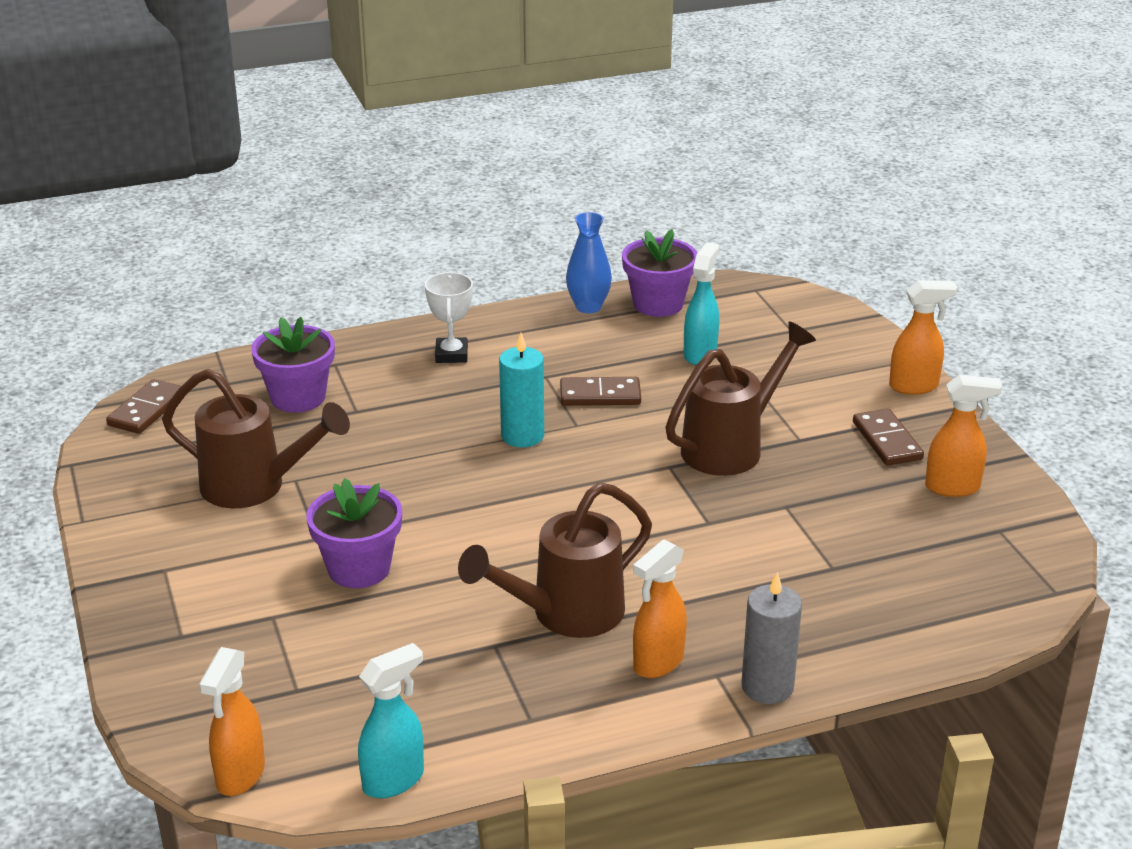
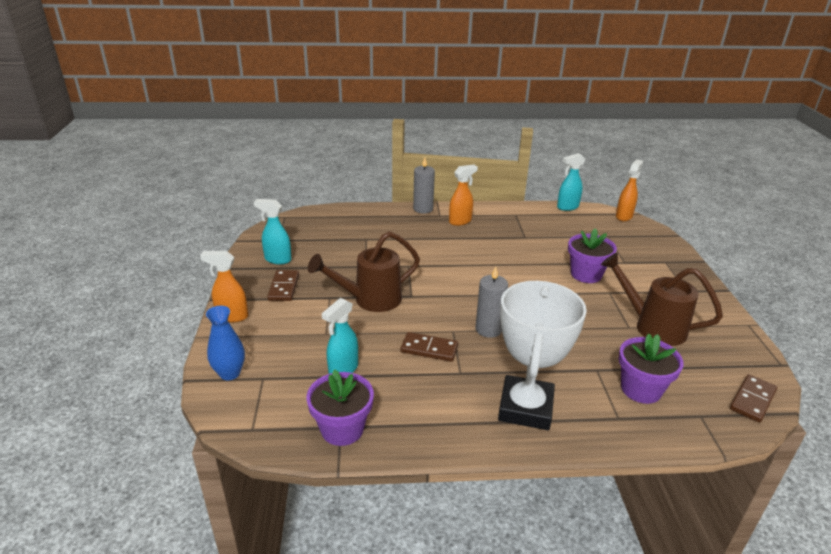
camera: 165 degrees left, 0 degrees up
(451, 354) = (525, 408): white trophy -> white trophy, size x2.03
(522, 436) = (488, 329): turquoise candle -> grey candle
(565, 614) = (491, 242): brown watering can -> none
(588, 307) = (401, 439): blue vase -> blue vase (230, 373)
(953, 487) = (277, 259): orange spray bottle -> turquoise spray bottle

